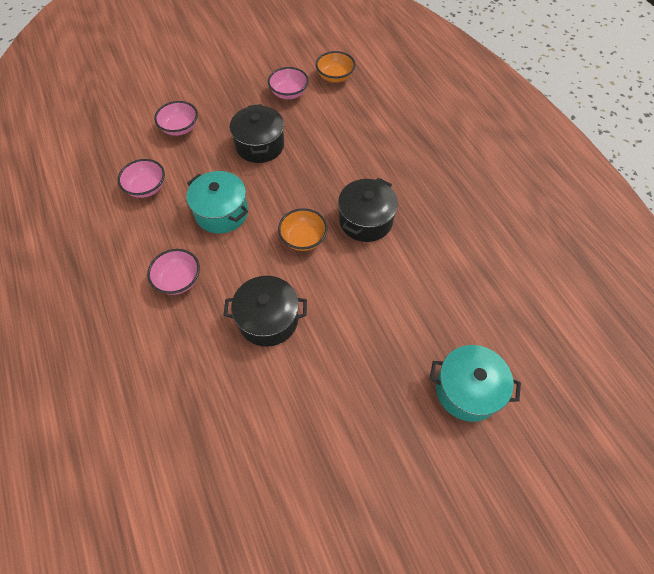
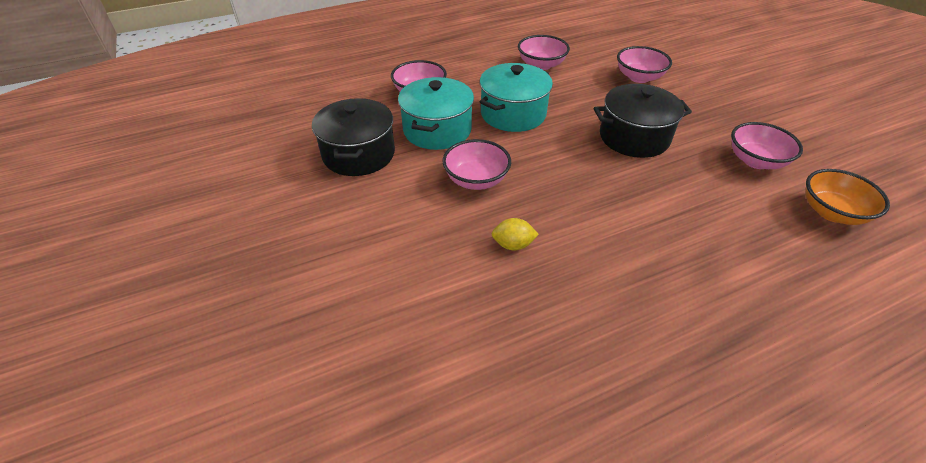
camera: 90 degrees right, 15 degrees down
(303, 238) = (476, 180): orange bowl -> pink bowl
(365, 220) = (513, 245): black pot -> yellow lemon
(467, 390) = (186, 357): turquoise pot -> turquoise pot (437, 130)

